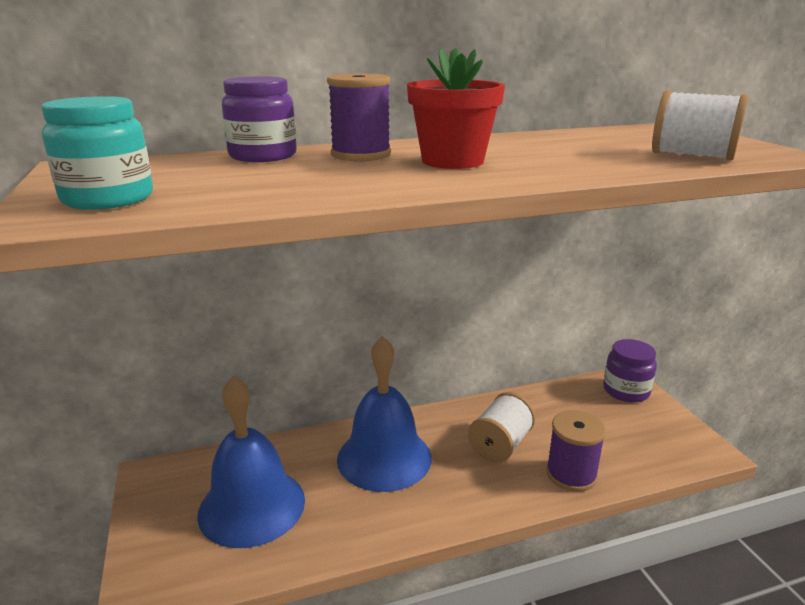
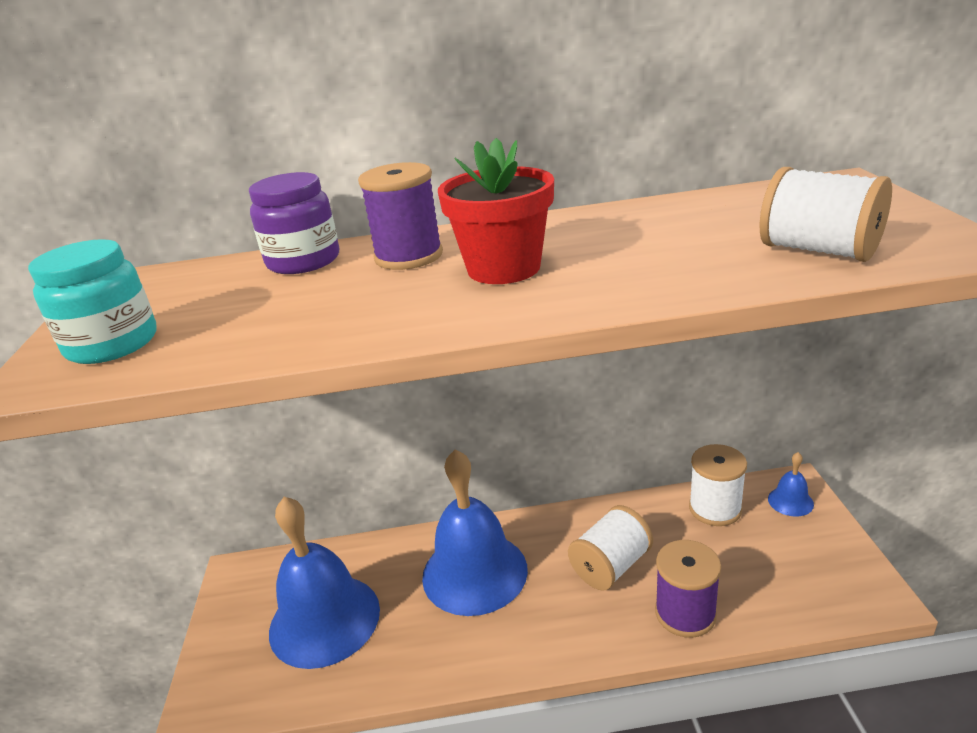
camera: 15 degrees right, 5 degrees up
(570, 399) = (715, 508): none -> white spool
(626, 391) = (790, 501): purple jar -> blue bell

